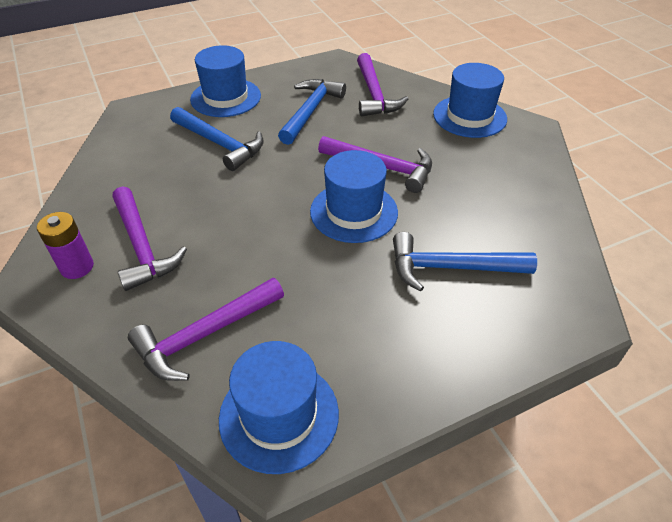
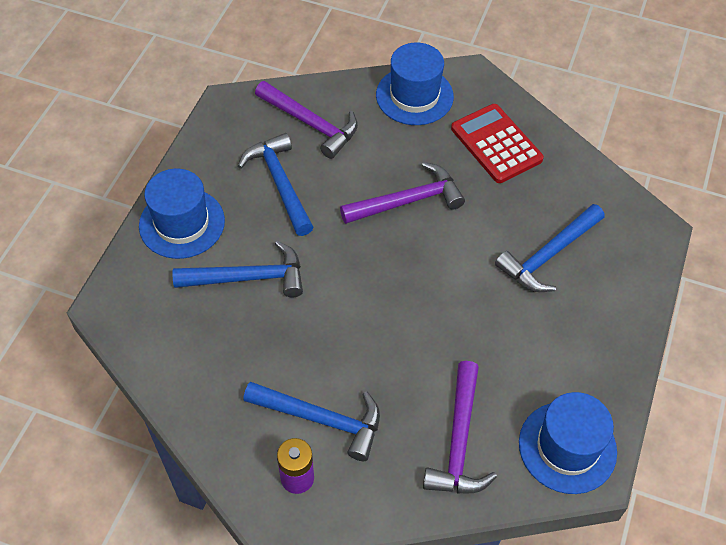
camera: 45 degrees left, 10 degrees up
(142, 247) = (322, 419): purple hammer -> blue hammer
(354, 212) = (435, 260): blue hat -> none
(500, 174) = (496, 144): none -> red calculator

